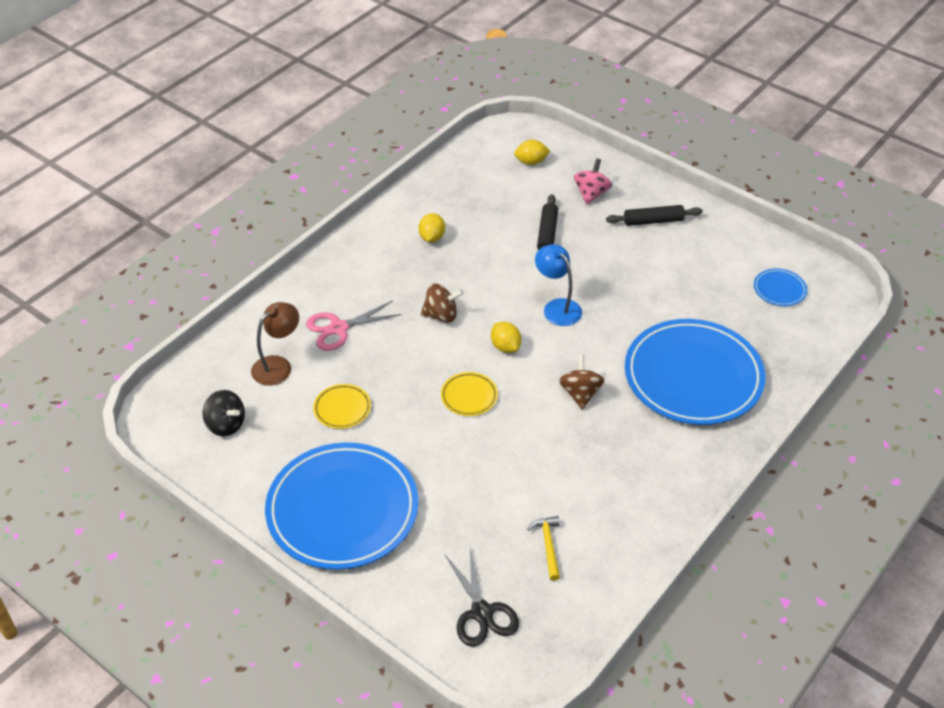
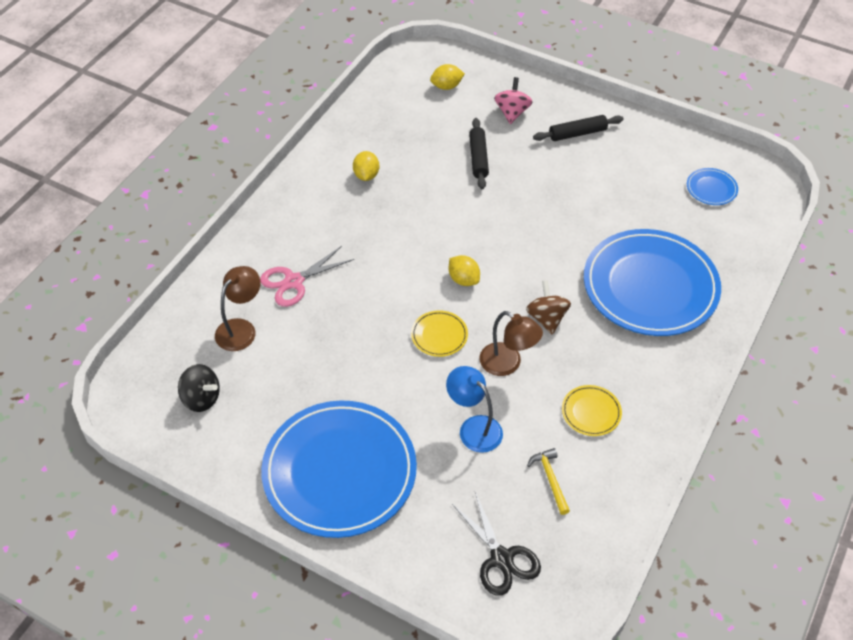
camera: 10 degrees left, 5 degrees up
(342, 408) = (316, 365): yellow plate -> yellow plate (591, 412)
(441, 315) = (393, 255): brown spinning top -> none
(530, 432) = (507, 364): none -> brown lamp
(557, 307) = (505, 232): blue lamp -> blue lamp (474, 428)

